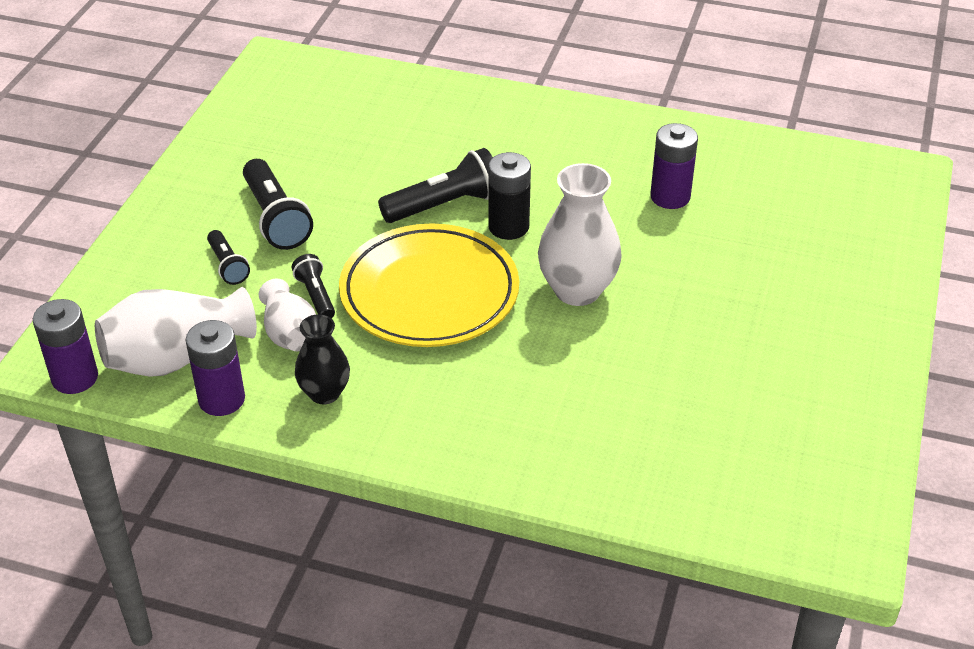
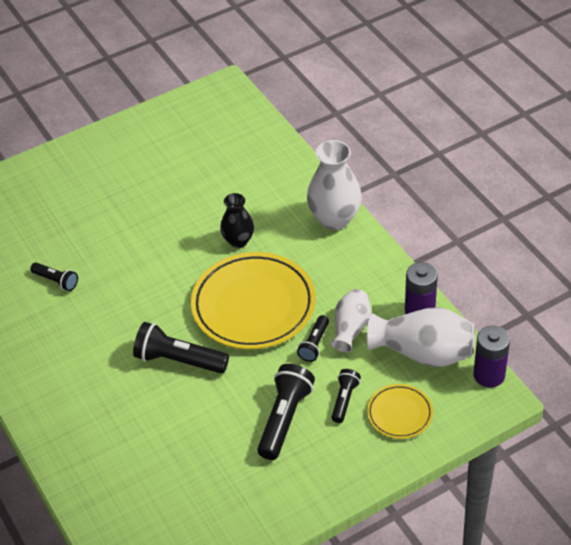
camera: 135 degrees left, 5 degrees up
(153, 286) = (399, 414): none -> yellow plate
(324, 393) = (365, 282): black vase -> black vase (238, 241)
(508, 227) = (163, 320): black battery -> none
(577, 290) = (179, 258): white vase -> white vase (334, 219)
(670, 197) = (56, 281): purple battery -> black flashlight

